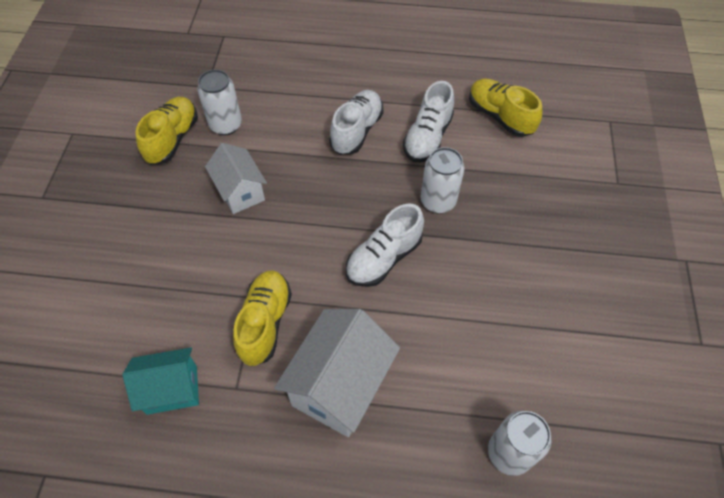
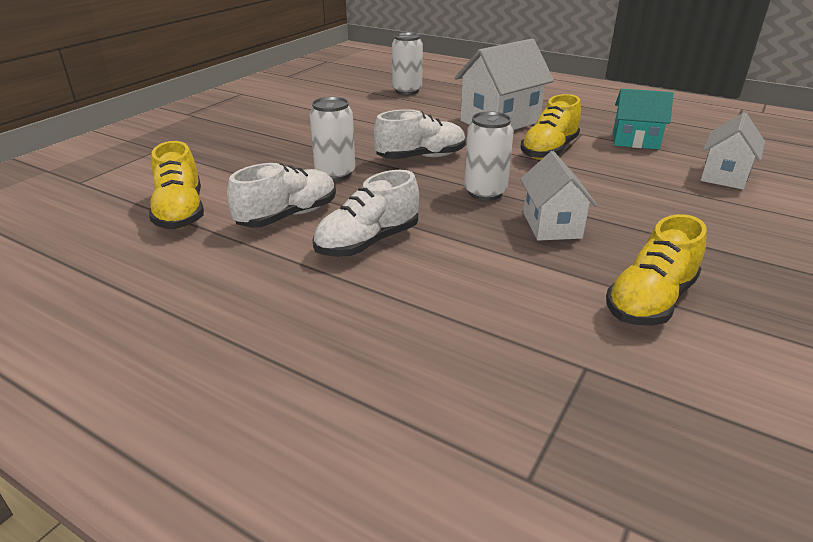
camera: 155 degrees left, 25 degrees down
(87, 332) = (724, 176): none -> white house
(226, 125) = (558, 296): white can -> white can (485, 192)

